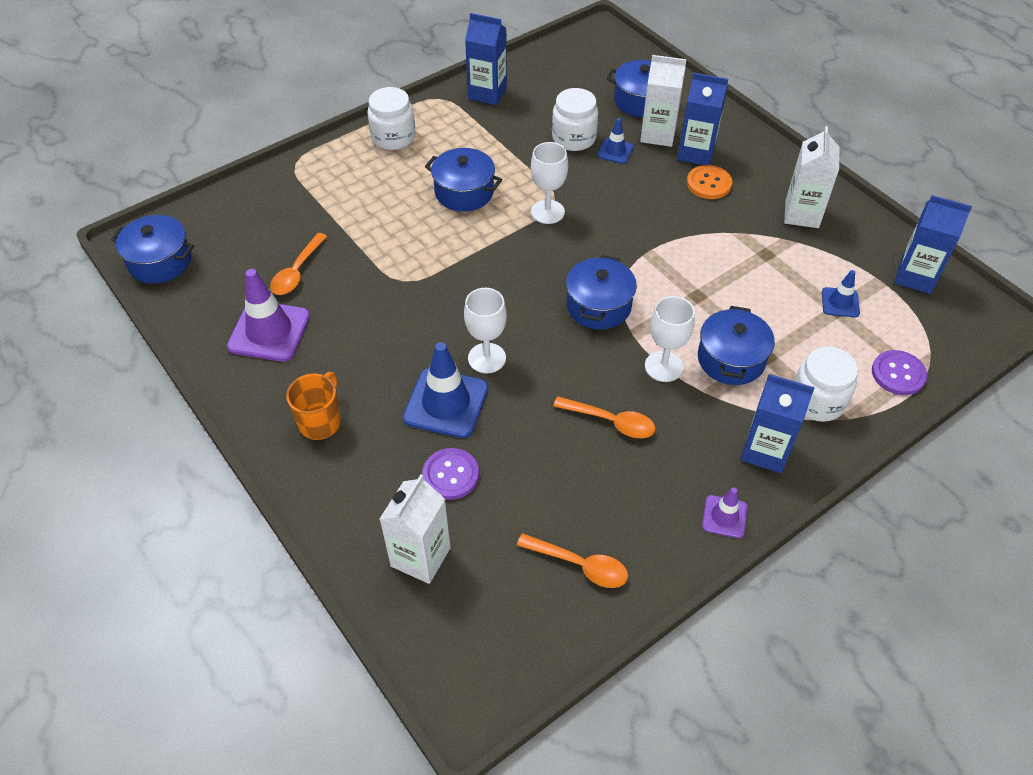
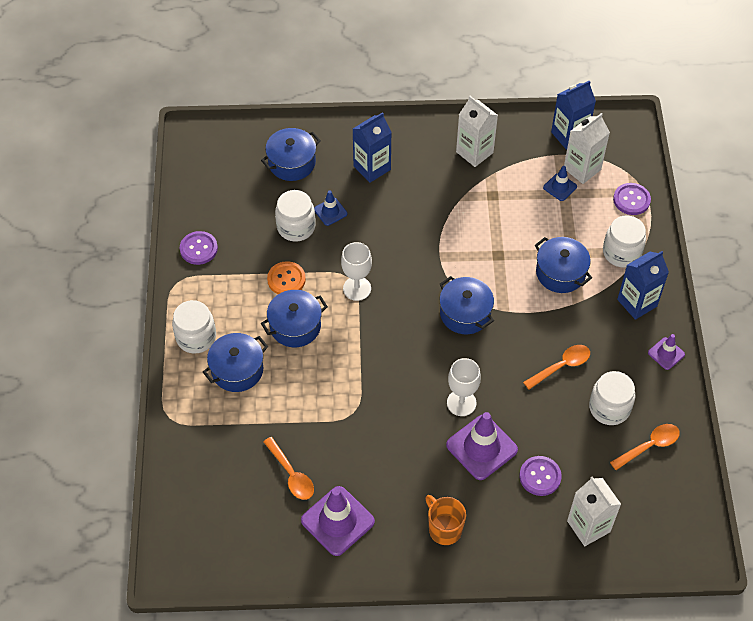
camera: 55 degrees left, 5 degrees up
(160, 261) = (206, 562): blue pot -> blue pot (237, 370)
(446, 403) = (481, 447): blue traffic cone -> purple traffic cone
(487, 93) = (198, 249): blue carton -> purple button
(597, 496) = (609, 408): none -> white jar
(658, 134) = (335, 176): white carton -> white carton (582, 169)
(663, 366) = (540, 311): white goblet -> none
(709, 183) = (406, 181): orange button -> orange button (286, 279)

